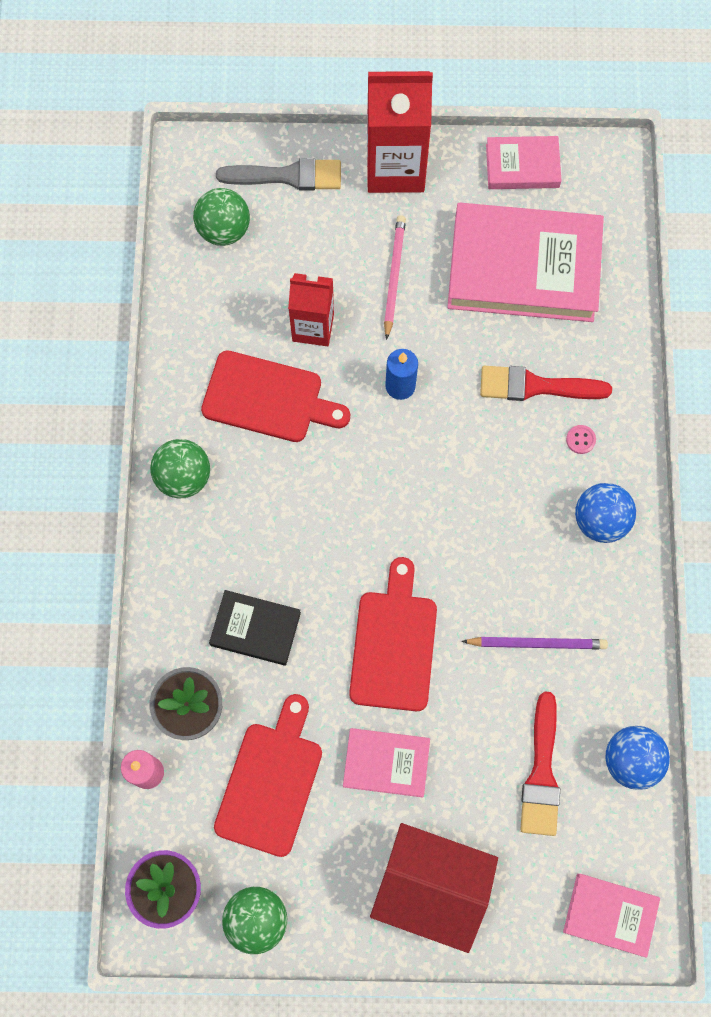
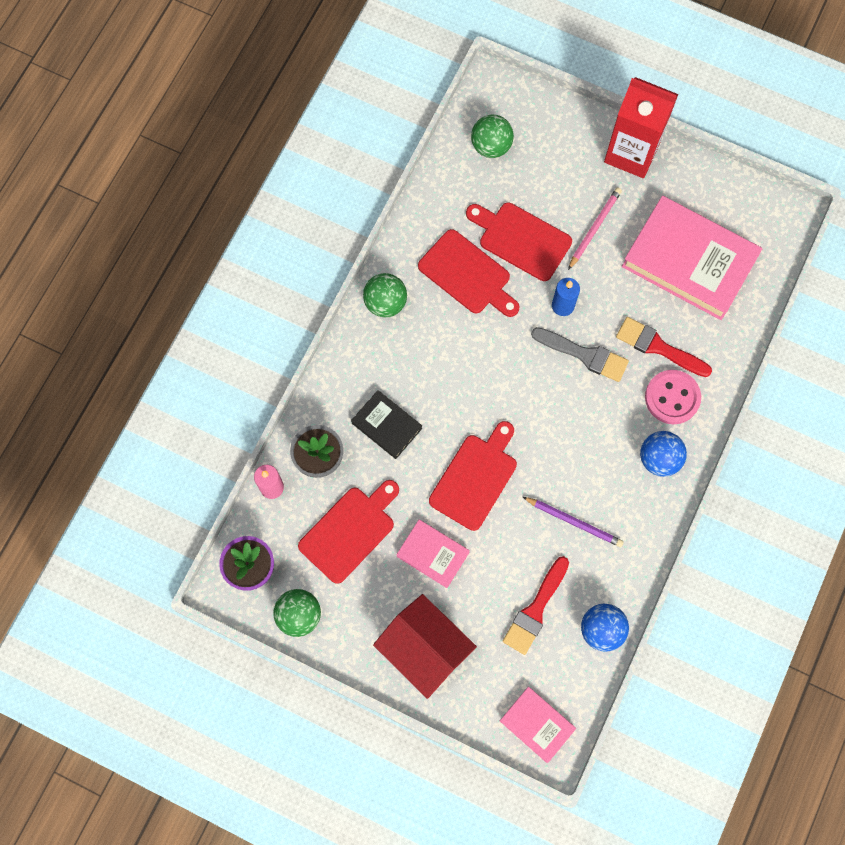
camera: 25 degrees right, 0 degrees up
(287, 176) = (552, 127): grey brush -> grey brush (584, 355)
(313, 327) = (521, 239): red carton -> red cutting board
(522, 166) = (723, 189): pink book -> none
(580, 440) = (672, 398): pink button -> pink button, size x2.44

